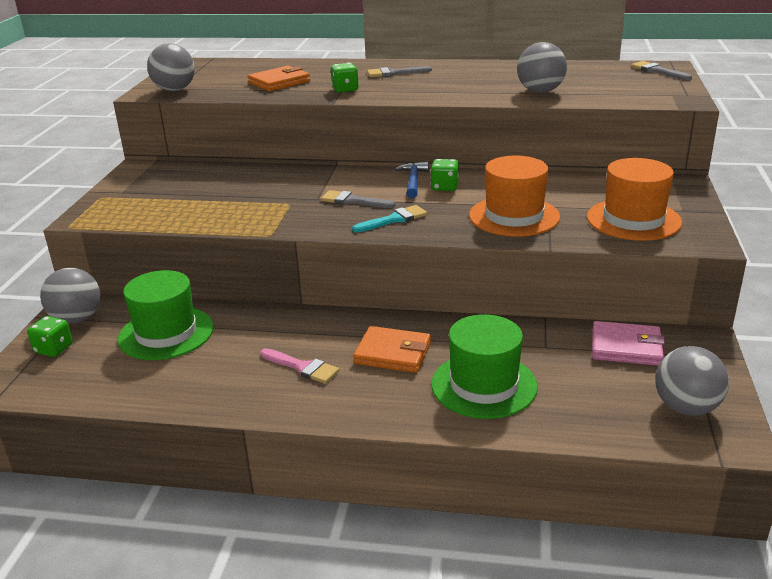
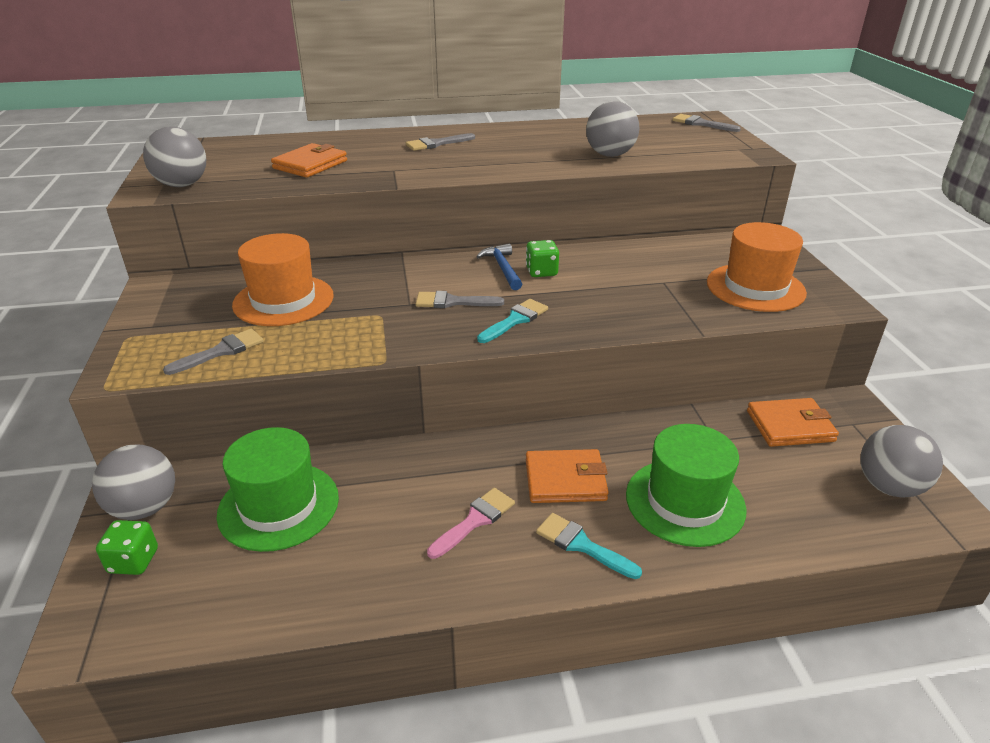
camera: 20 degrees left, 5 degrees up
(158, 214) = (221, 351): none -> grey brush
(302, 367) = (475, 520): pink brush -> pink brush turned 60 degrees counterclockwise
(345, 89) = (397, 168): green dice -> none
(375, 398) = (581, 545): none -> turquoise brush
(514, 216) = (638, 299): orange hat -> orange hat (283, 300)
(626, 347) = (790, 426): pink wallet -> orange wallet

